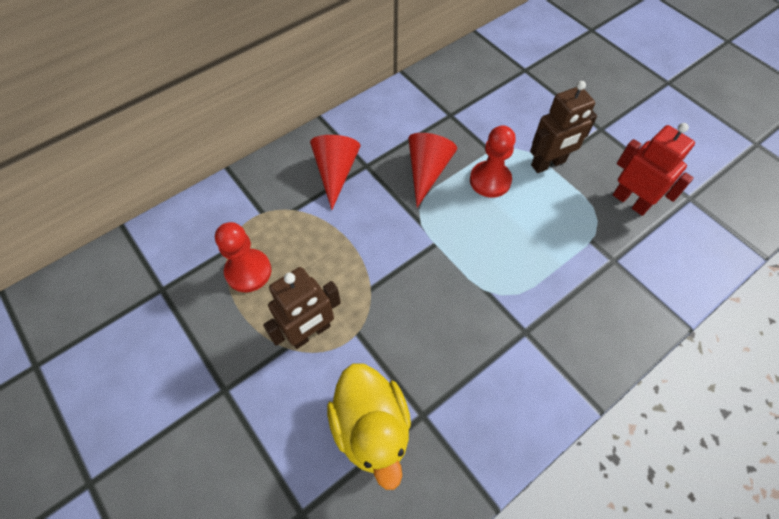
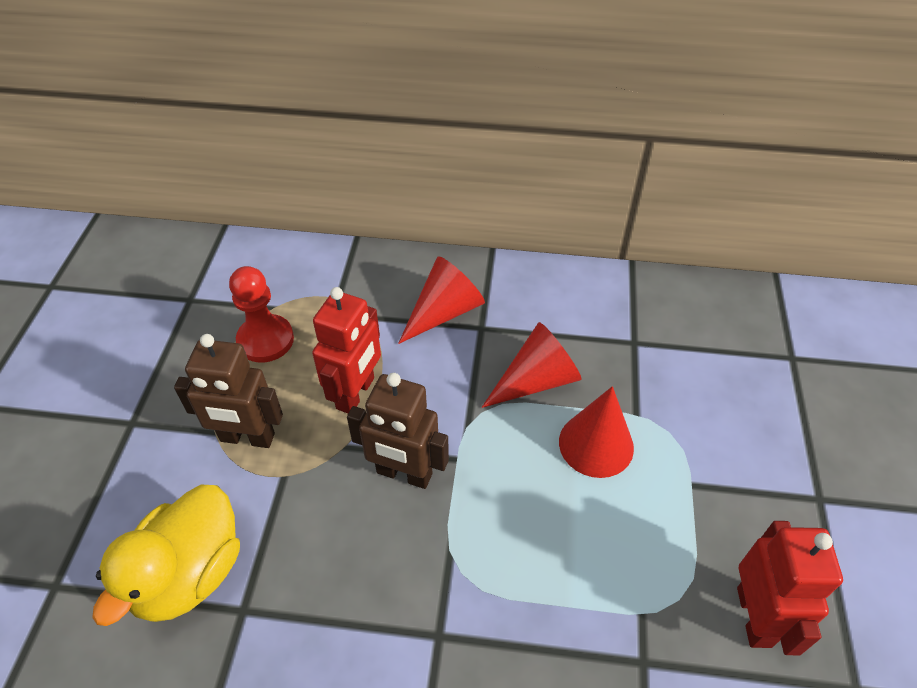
camera: 45 degrees right, 10 degrees down
(342, 256) = (356, 393): none -> red robot
(490, 180) = (596, 444): red pawn -> red cone
(548, 164) = (692, 483): brown robot -> brown robot (404, 474)

